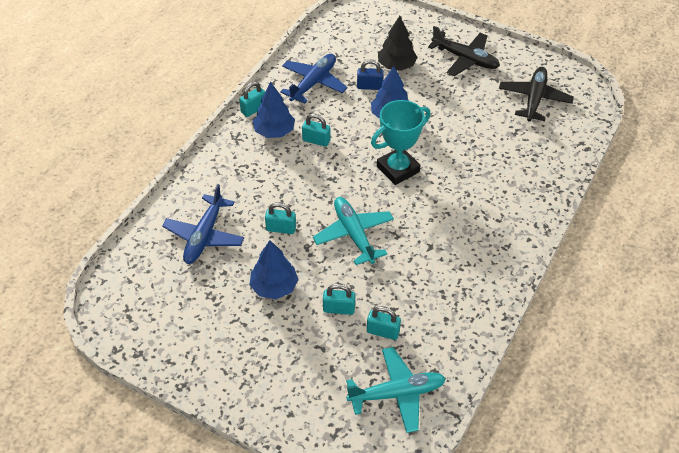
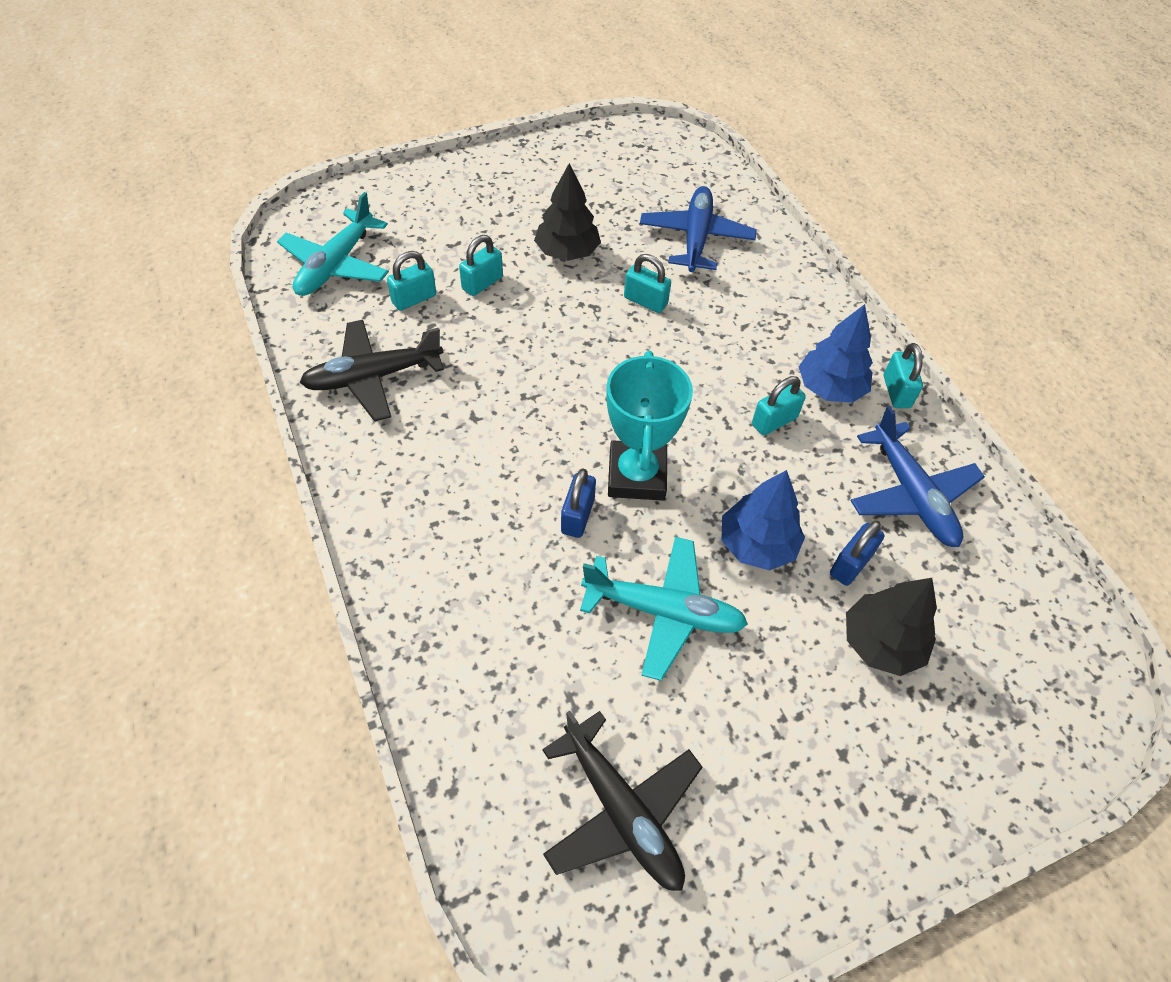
camera: 125 degrees right, 5 degrees up
(204, 236) = (695, 237): blue plane -> blue plane turned 45 degrees clockwise
(274, 287) = (567, 252): blue tree -> black tree
(281, 228) = (645, 301): turquoise padlock -> turquoise padlock turned 75 degrees clockwise
(353, 234) = (570, 358): turquoise plane -> turquoise plane (664, 611)
(440, 176) = (577, 516): none -> blue padlock
(465, 59) = (824, 780): black plane -> black plane (372, 377)

